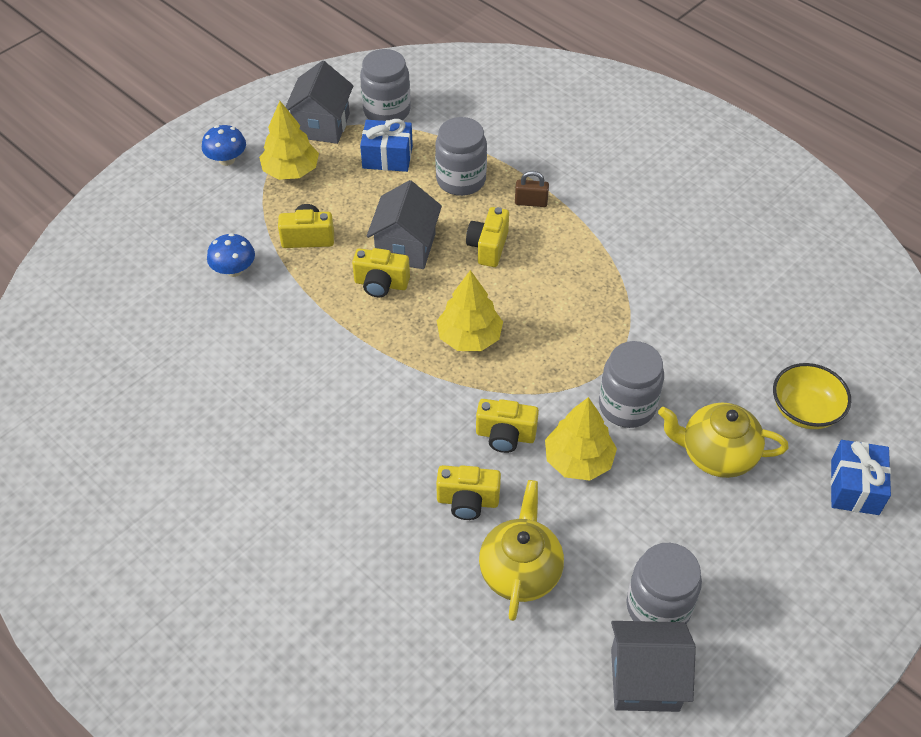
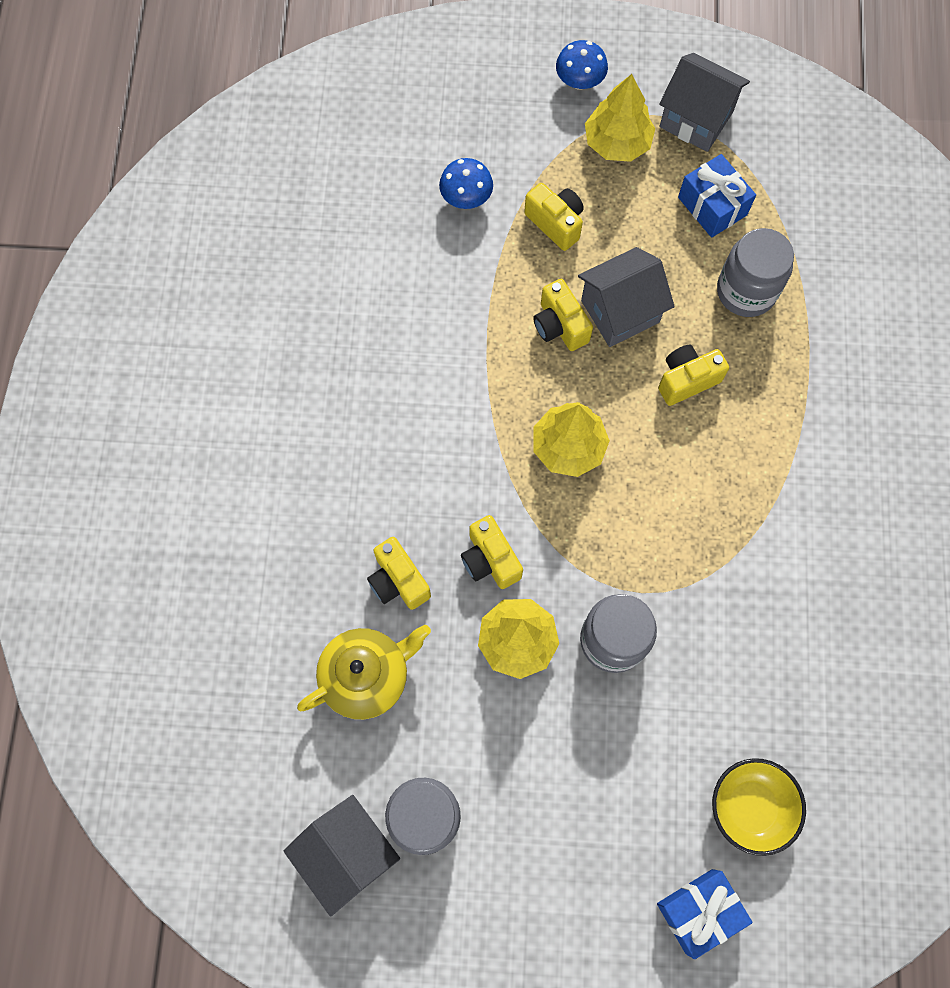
camera: 50 degrees right, 20 degrees up
(322, 125) = (696, 119): grey house -> grey house turned 60 degrees clockwise
(387, 111) = (769, 156): grey jar -> none
(531, 202) = (778, 374): brown padlock -> none
(716, 454) = (627, 758): yellow teapot -> none

